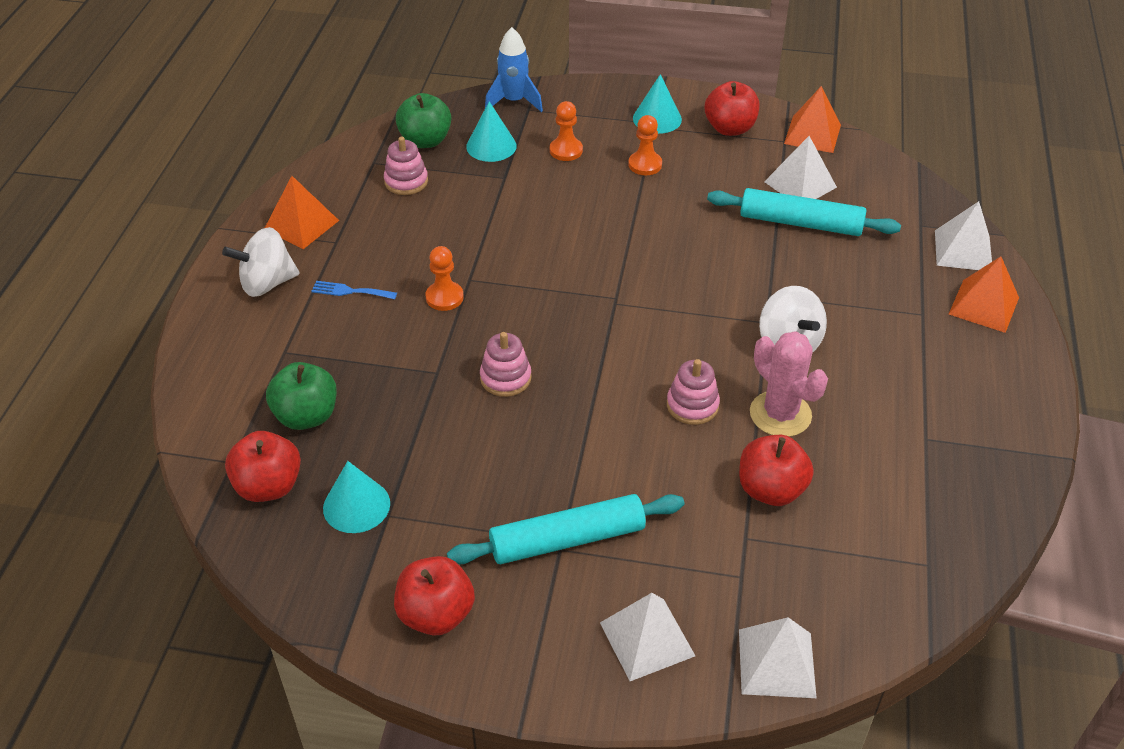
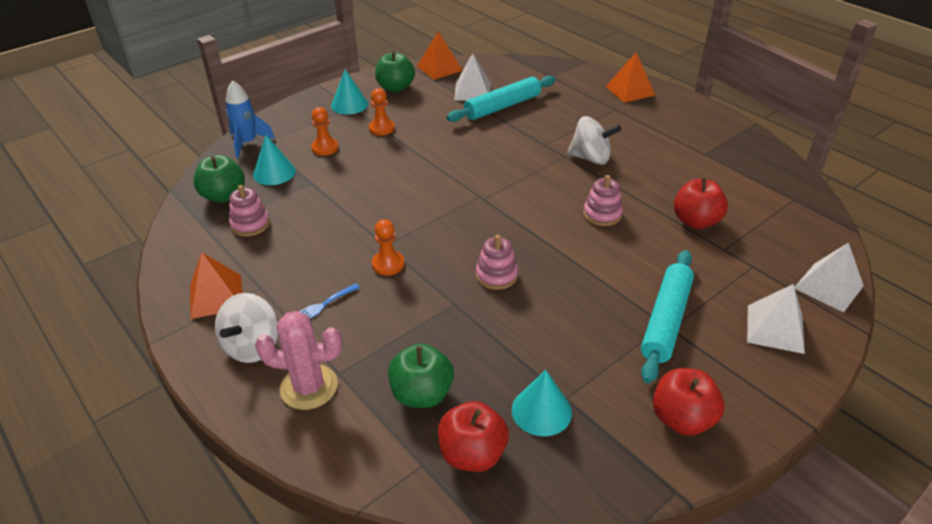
camera: 50 degrees left, 5 degrees down
(730, 128) = (395, 88): red apple -> green apple
(780, 414) = (641, 188): pink cactus -> pink cactus (309, 387)
(963, 250) = (585, 75): white pyramid -> none

